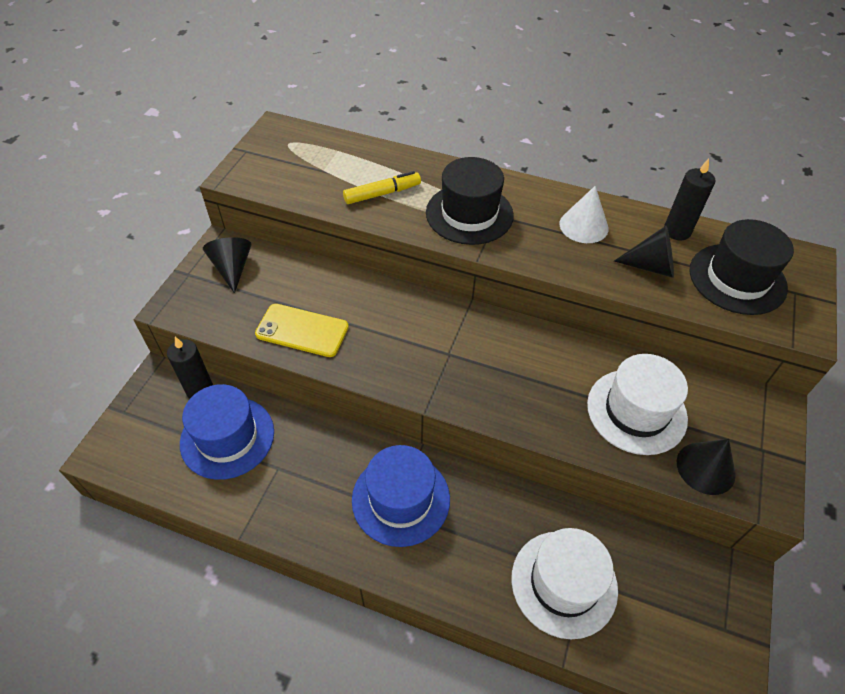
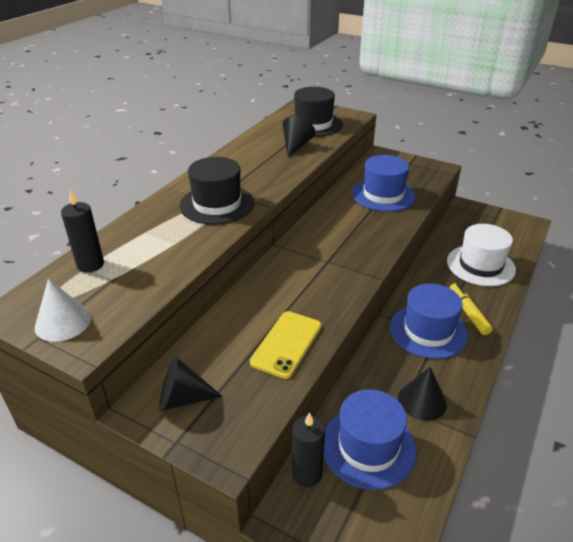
camera: 80 degrees left, 15 degrees down
(382, 193) = (169, 245): yellow marker -> yellow marker (468, 313)
(583, 226) = (250, 161): white cone -> white cone (63, 322)
(636, 411) = (383, 195): white hat -> blue hat
(677, 231) = (267, 133): black candle -> black candle (90, 265)
(705, 468) = (422, 181): black cone -> black cone (422, 400)

